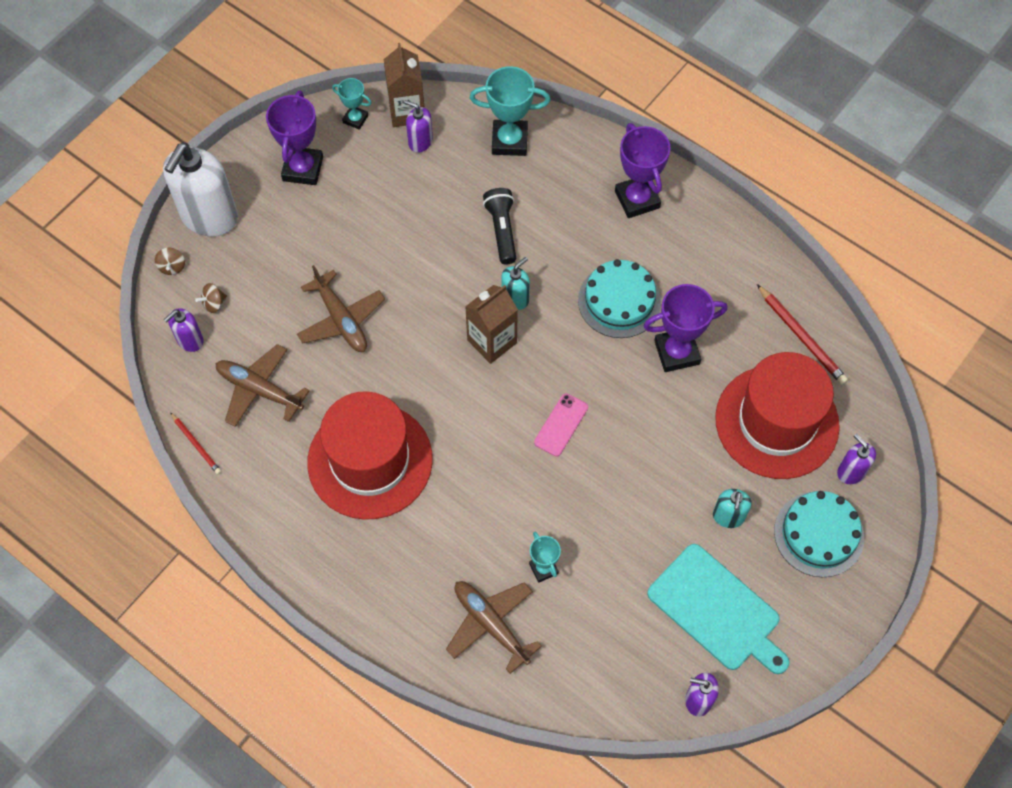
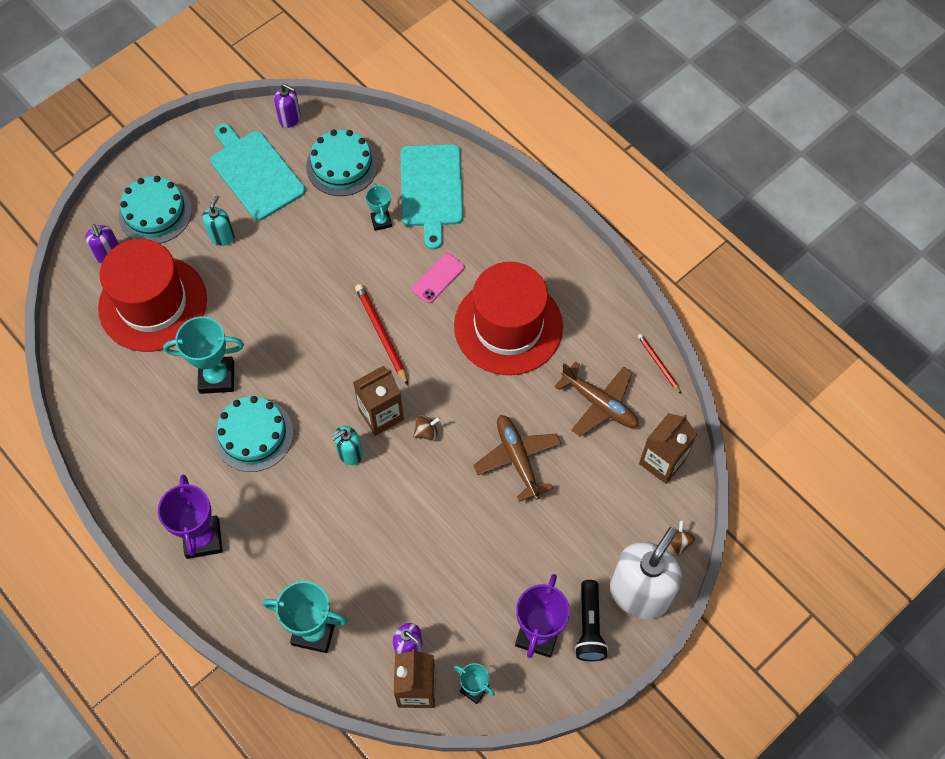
camera: 170 degrees left, 0 degrees up
(190, 340) = (662, 462): purple soap dispenser -> brown carton
(214, 303) = (638, 495): brown spinning top -> brown spinning top (426, 432)
(490, 624) = (431, 189): brown plane -> turquoise cutting board
(502, 230) = (346, 527): black flashlight -> black flashlight (589, 626)
(561, 425) = (338, 330): pink phone -> pink phone (438, 278)
(611, 639) = (342, 165): none -> turquoise cake
(676, 352) = (217, 377): purple trophy -> turquoise trophy
(801, 336) = (100, 373): red pencil -> red pencil (381, 334)

